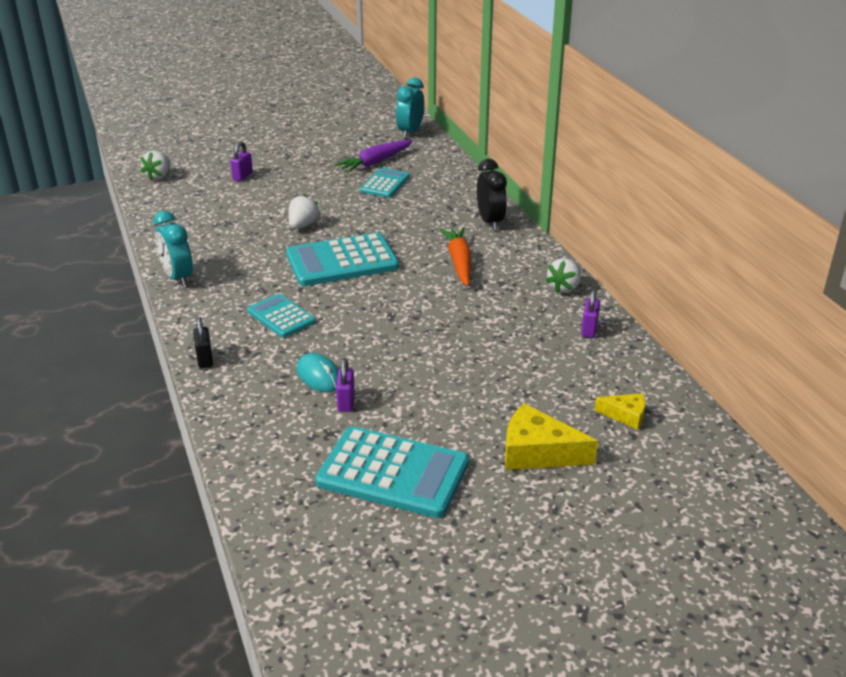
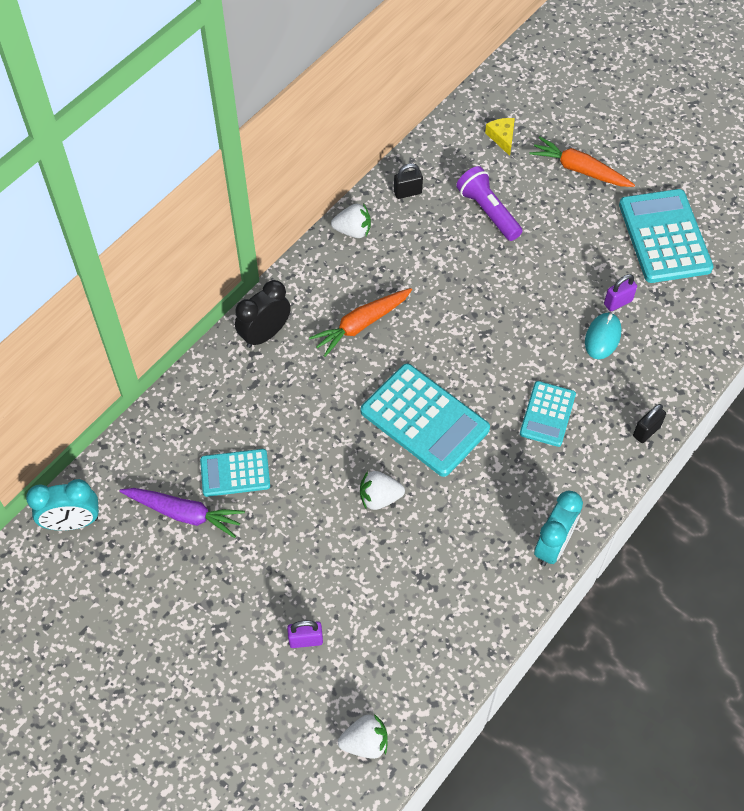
camera: 120 degrees left, 25 degrees up
(527, 367) = (487, 212): none -> purple flashlight
(537, 452) = (579, 170): yellow cheese -> orange carrot
(589, 330) = (407, 192): purple padlock -> black padlock

